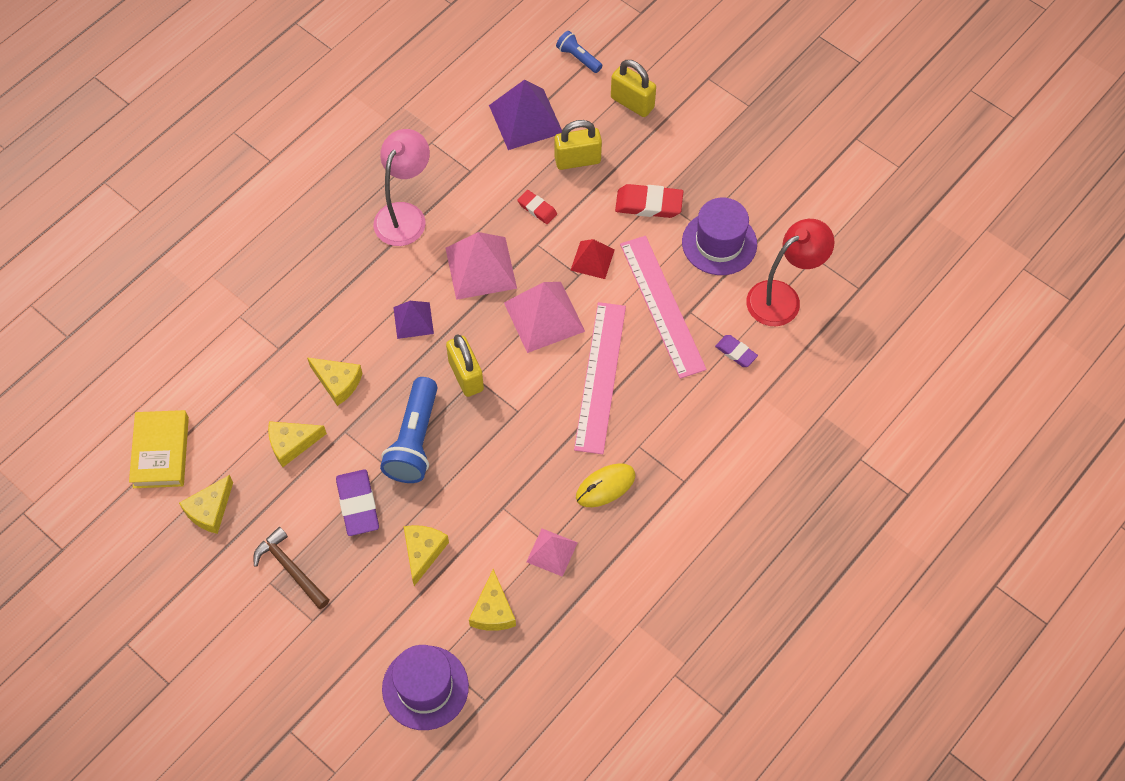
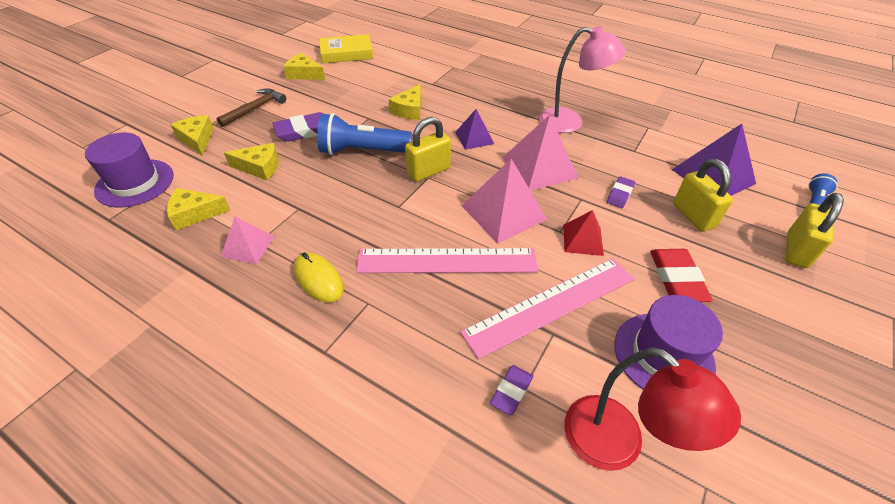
camera: 80 degrees right, 15 degrees down
(292, 444) = (356, 97): yellow cheese -> yellow cheese (197, 139)
(537, 209) = (620, 194): red eraser -> purple eraser

